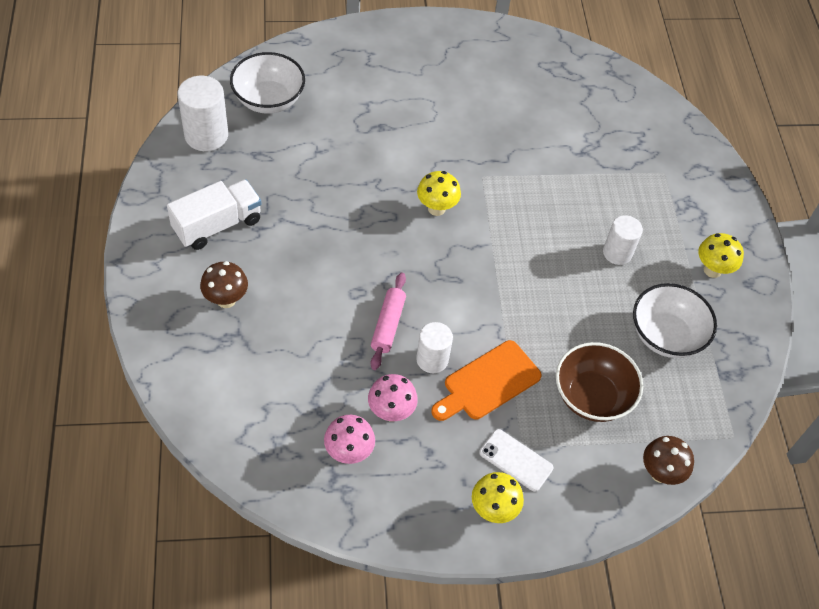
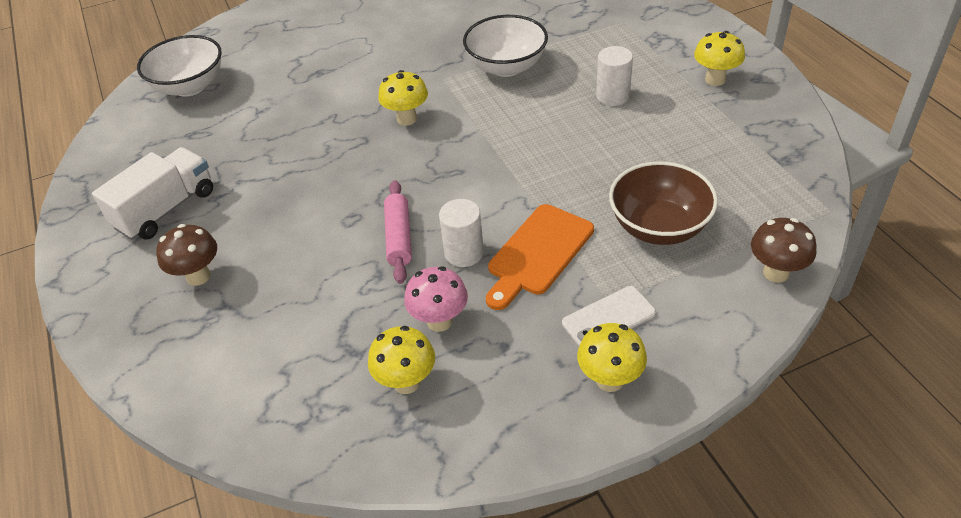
camera: 10 degrees left, 10 degrees down
(206, 135) = (129, 135): white cylinder -> none
(349, 453) = (406, 382): pink mushroom -> yellow mushroom
(516, 460) = (608, 318): white phone -> white phone turned 45 degrees counterclockwise
(666, 336) = (703, 147): white bowl -> white bowl (506, 67)

